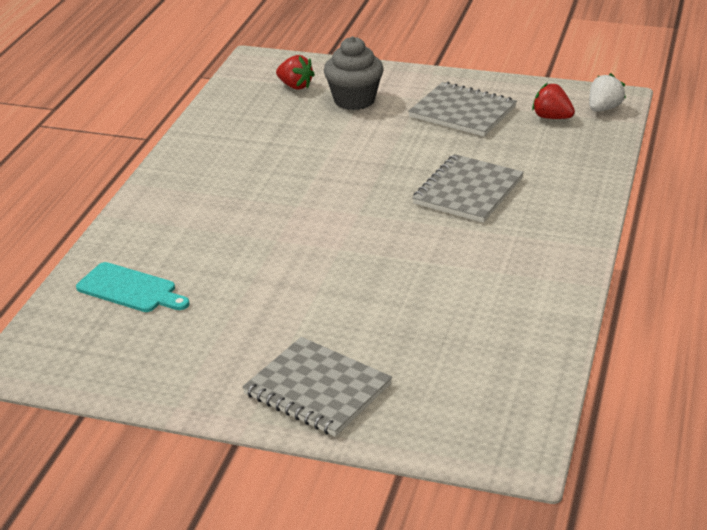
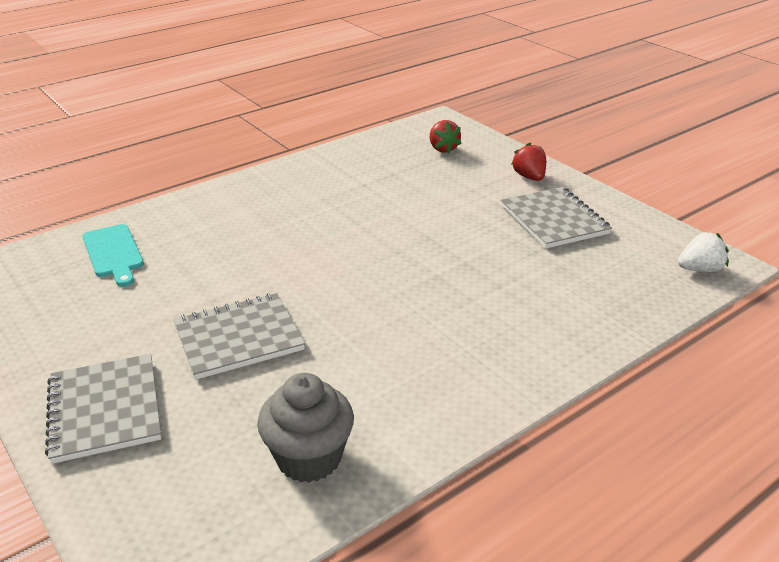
camera: 35 degrees right, 0 degrees up
(354, 100) = (474, 176): grey cupcake -> grey cupcake (309, 458)
(468, 191) = (467, 292): grey notebook -> grey notebook (238, 338)
(552, 117) = (634, 257): red strawberry -> red strawberry (529, 177)

